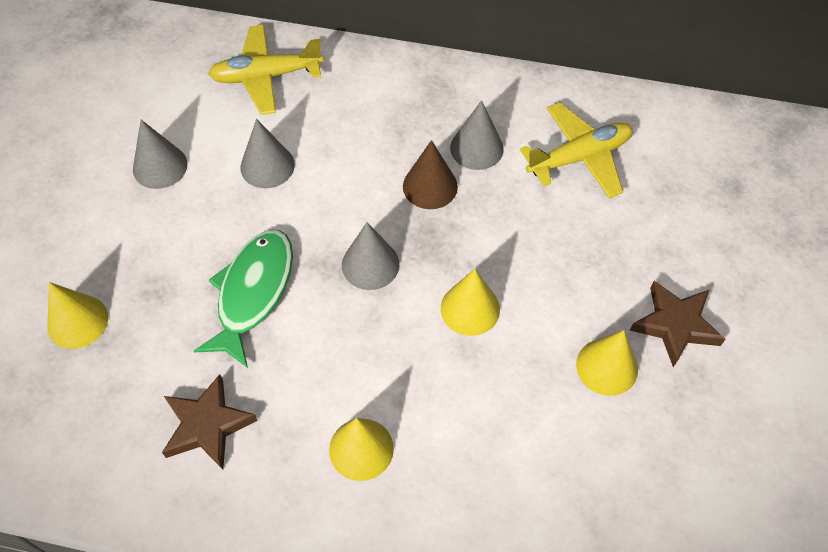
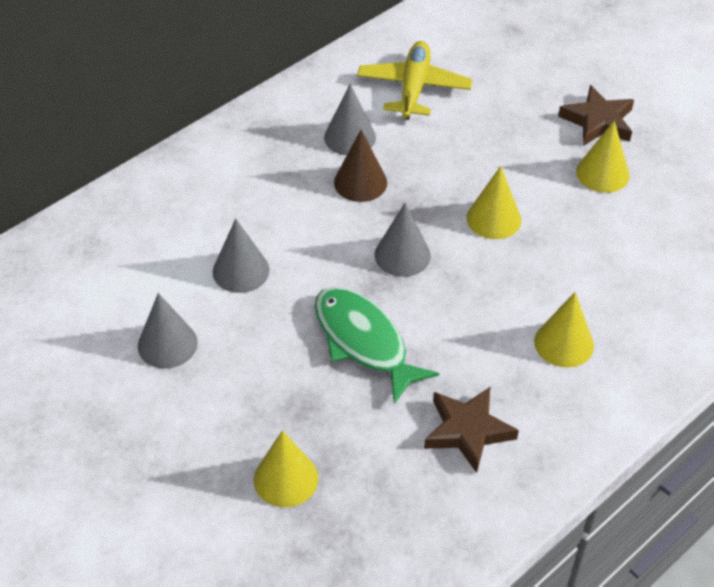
camera: 55 degrees left, 10 degrees down
(266, 76) = (140, 224): yellow plane -> none

